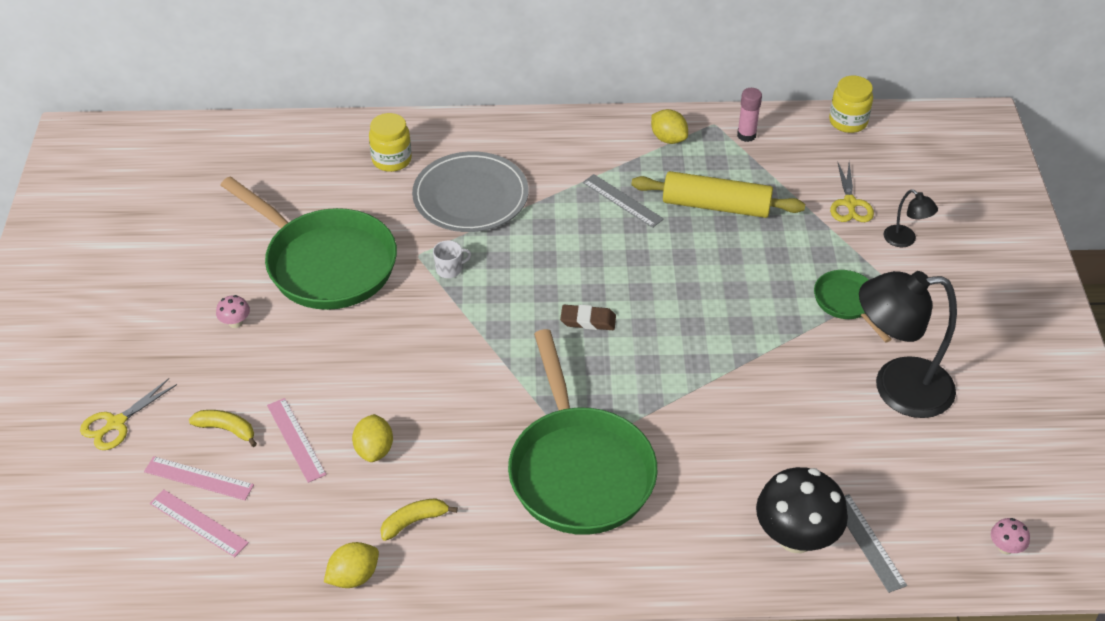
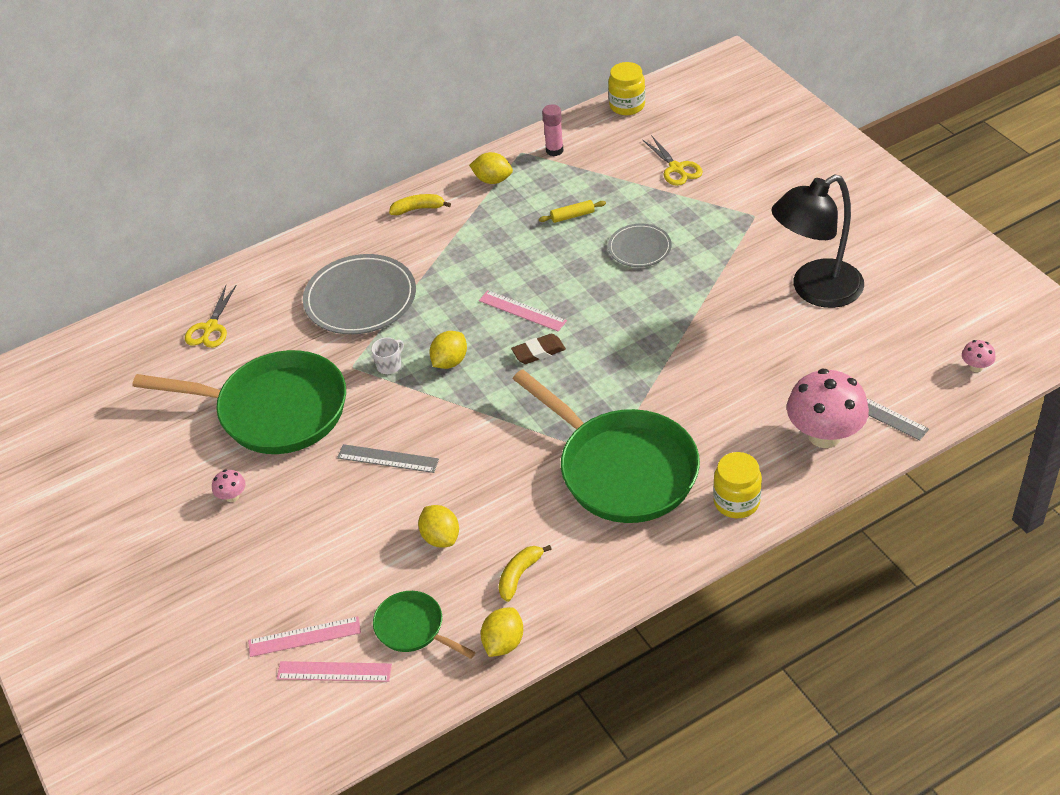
camera: 25 degrees left, 0 degrees up
(116, 423) = (190, 631): yellow scissors -> yellow scissors (210, 328)
(226, 429) = (297, 585): yellow banana -> yellow banana (418, 209)
(296, 439) = (366, 563): pink ruler -> pink ruler (522, 311)
(392, 160) = (265, 299): yellow jar -> yellow jar (736, 502)
(503, 291) = (450, 361): none -> yellow lemon
(622, 200) = (493, 245): grey ruler -> grey ruler (388, 458)
(716, 205) = (572, 216): yellow rolling pin -> yellow rolling pin, size x0.43
(755, 265) = (639, 248): none -> grey plate
(796, 537) = (824, 435): black mushroom -> pink mushroom
(847, 302) = (730, 244): green pan -> green pan (413, 628)
(905, 240) = (739, 178): black lamp -> none

